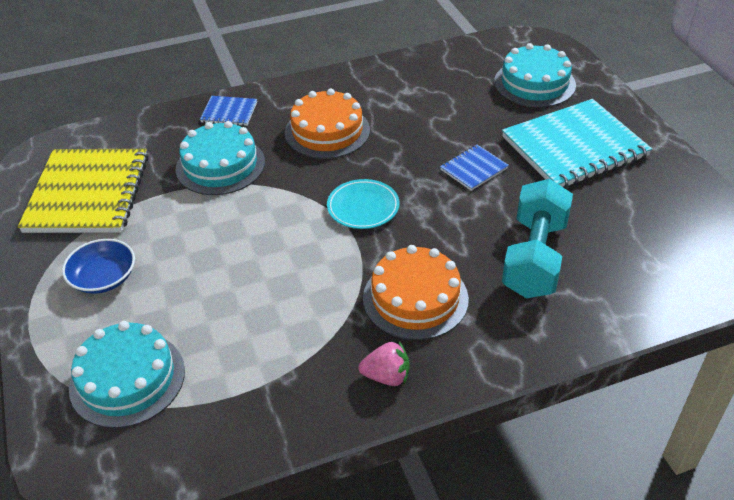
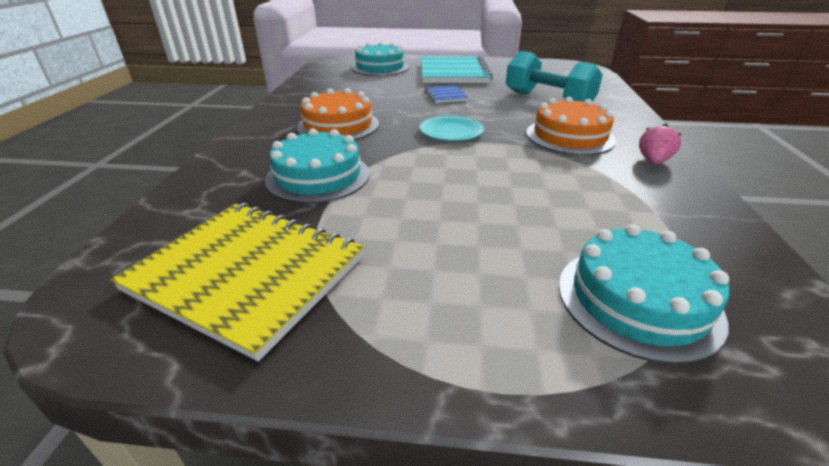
camera: 65 degrees left, 10 degrees down
(103, 278) = (437, 288): blue bowl -> none
(229, 112) = (240, 157): blue notebook -> none

